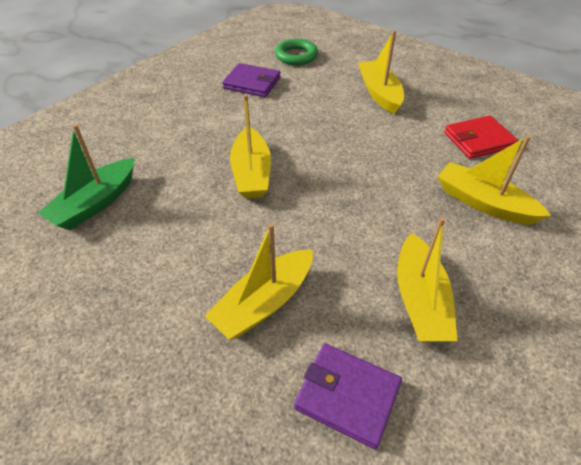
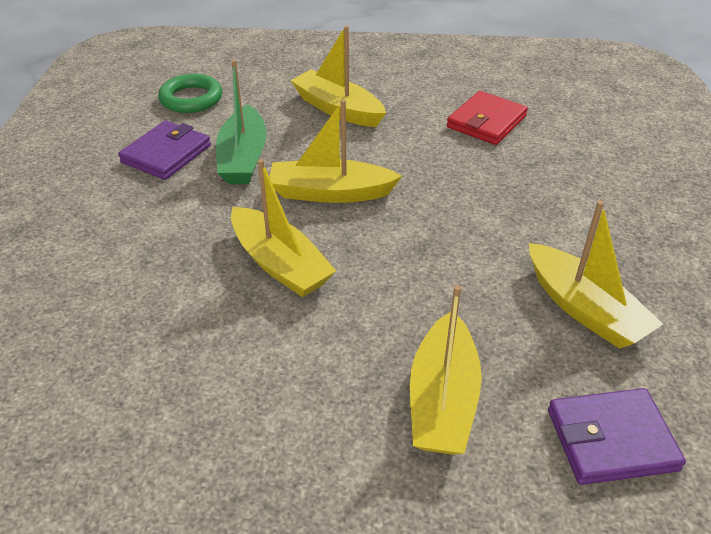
camera: 35 degrees left, 5 degrees down
(95, 203) = (102, 404): green boat -> green boat (243, 158)
(252, 83) = (166, 154): purple wallet -> purple wallet turned 45 degrees counterclockwise
(483, 203) = (549, 184): yellow boat -> yellow boat (330, 193)

